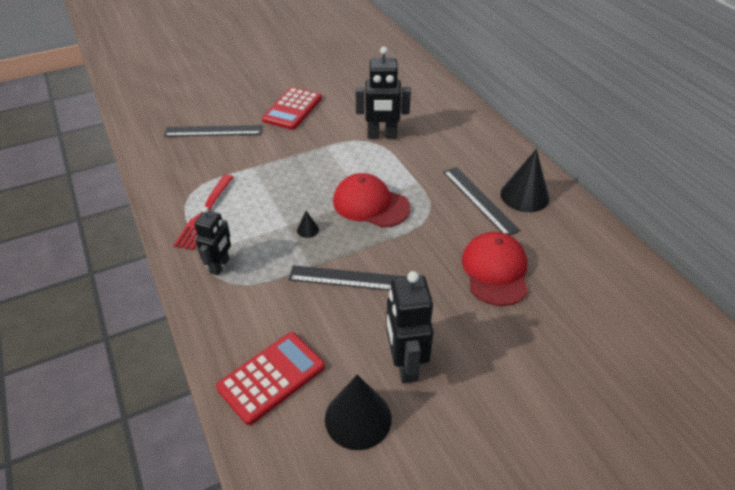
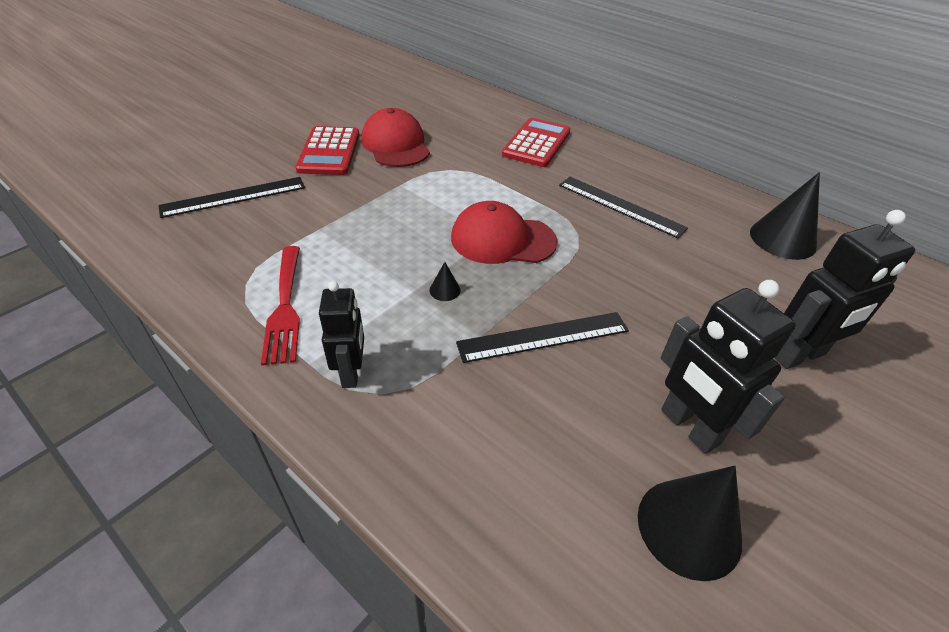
camera: 25 degrees left, 0 degrees up
(271, 377) = (532, 514): red calculator -> red calculator (536, 143)
(382, 136) = (461, 161): black robot -> black robot (799, 355)
(495, 271) = (697, 279): red cap -> red cap (395, 145)
(524, 196) = (662, 191): black cone -> black cone (782, 239)

